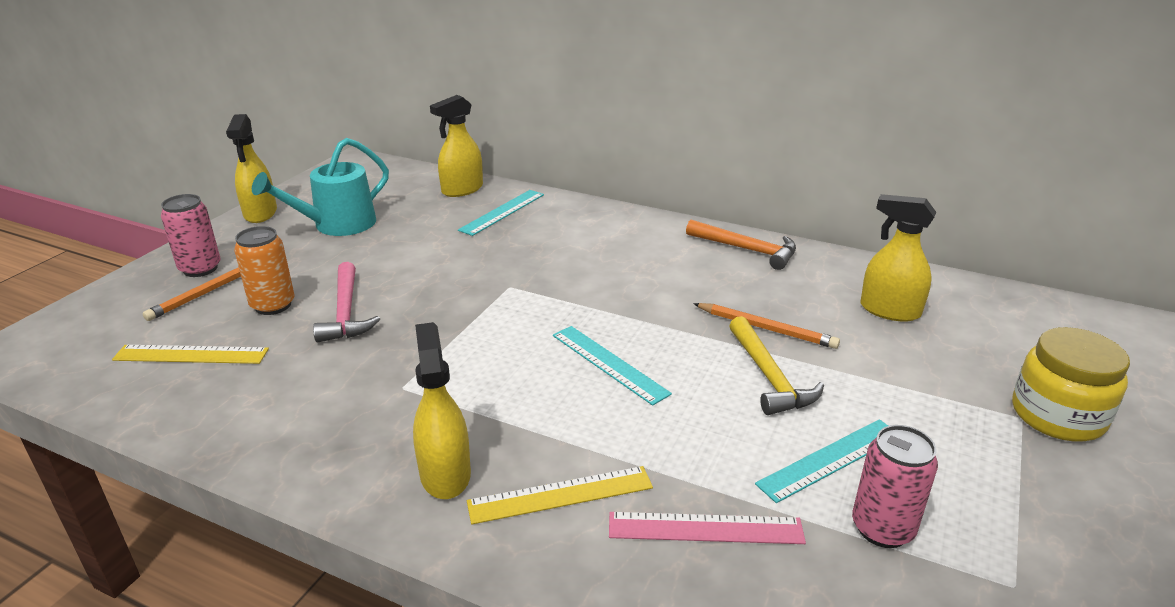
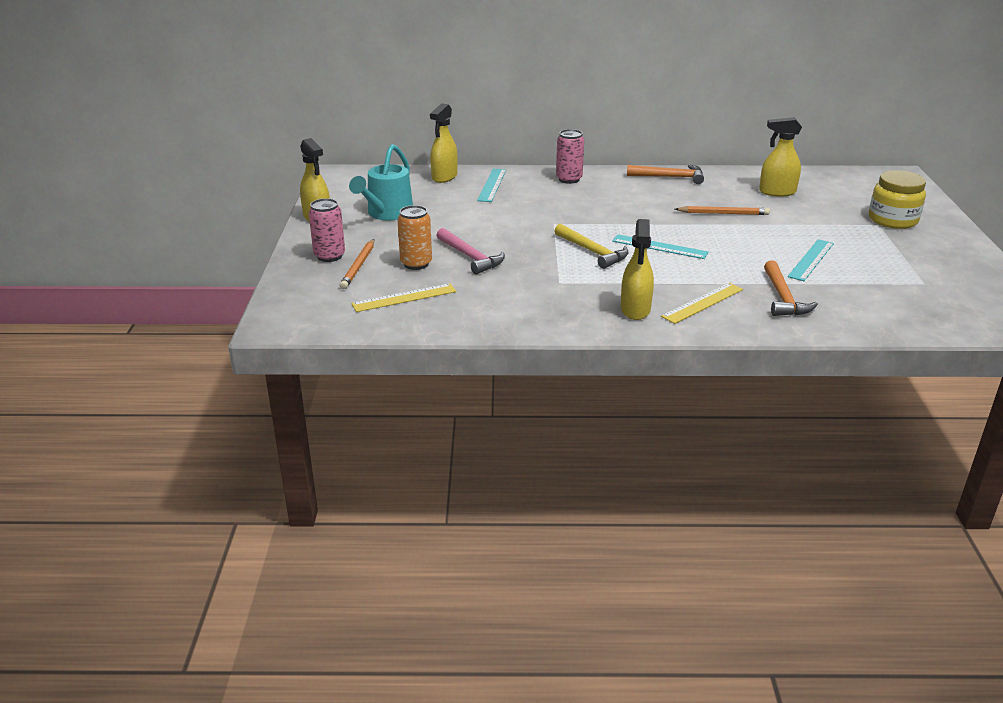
camera: 25 degrees left, 0 degrees up
(445, 474) = (635, 310): yellow spray bottle -> yellow spray bottle turned 135 degrees counterclockwise
(705, 528) = (783, 297): pink ruler -> orange hammer
(769, 376) = (748, 234): yellow hammer -> yellow hammer (592, 252)
(882, 528) = (857, 278): pink can -> pink can (569, 179)

